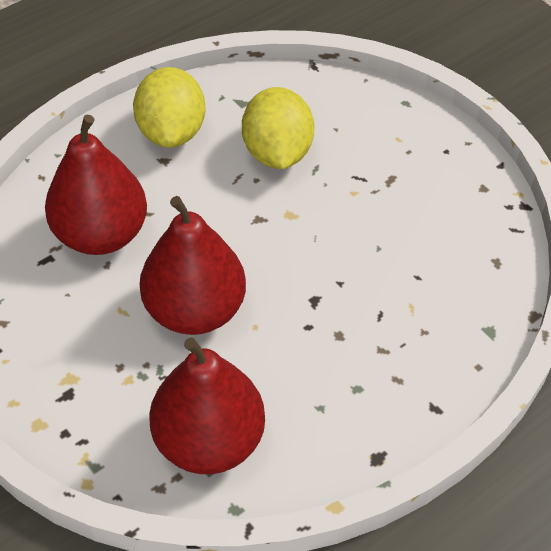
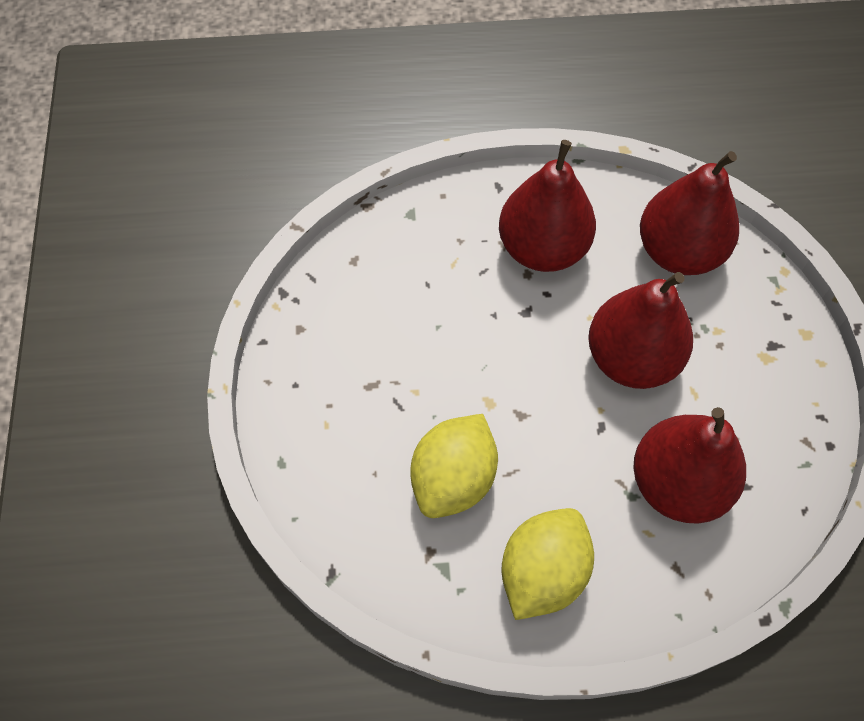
camera: 145 degrees left, 10 degrees up
(343, 366) = (542, 248): none -> red pear

